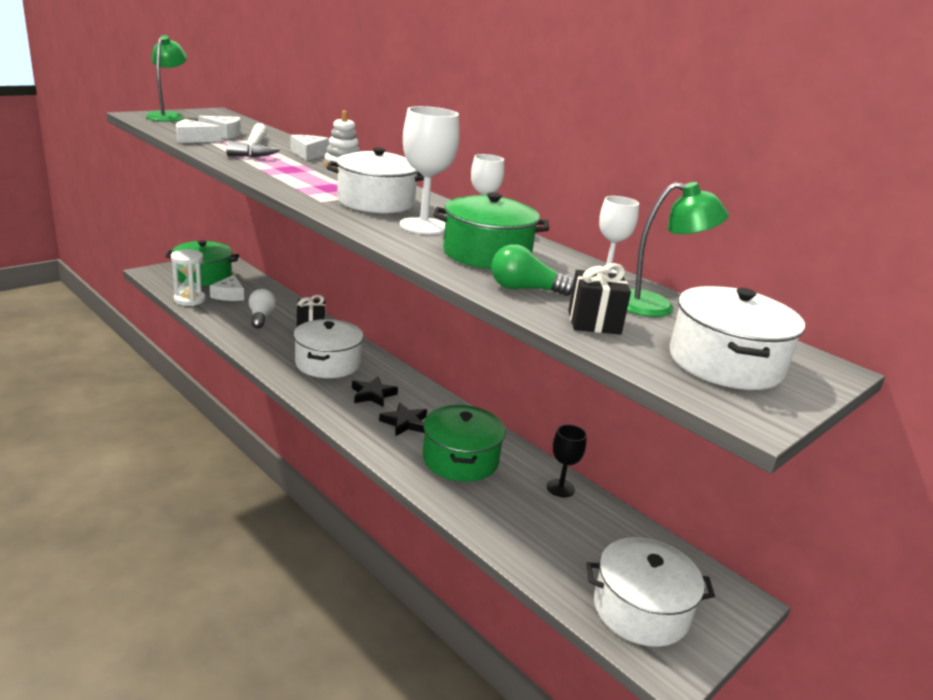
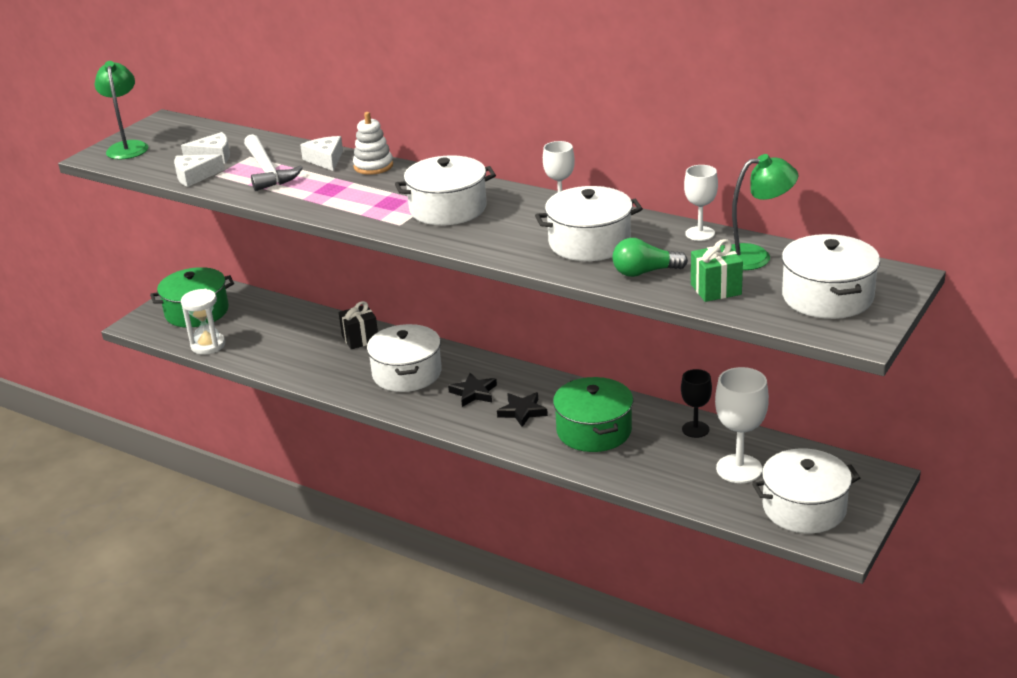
camera: 10 degrees left, 5 degrees up
(229, 295) = (244, 326): white cheese -> none
(261, 317) = (300, 343): white light bulb -> none
(423, 226) = (513, 226): white goblet -> white goblet (739, 469)
(487, 254) = (589, 243): green pot -> white pot
(594, 322) = (716, 289): black gift -> green gift

